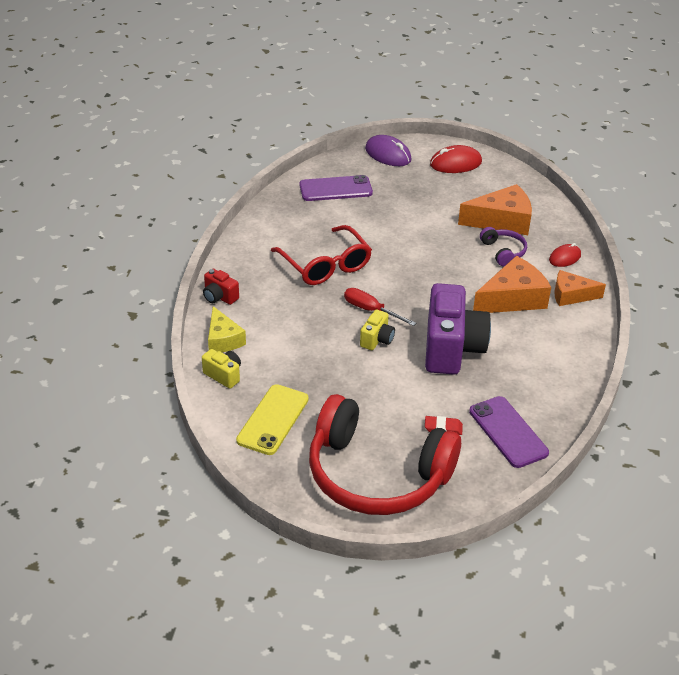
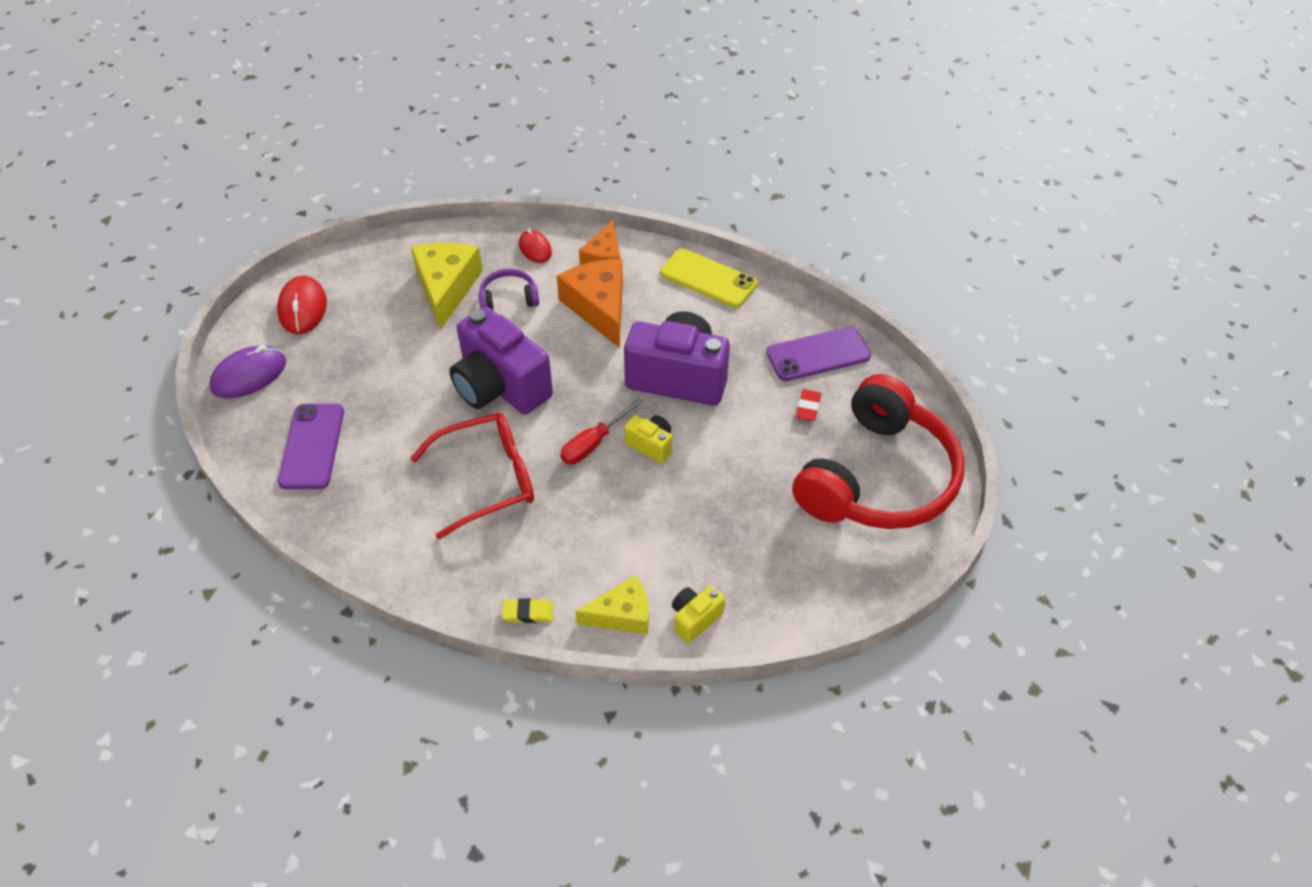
camera: 80 degrees left, 10 degrees up
(219, 297) = (528, 613): red camera -> yellow eraser
(273, 420) = (783, 570): yellow phone -> yellow phone (708, 278)
(412, 259) = (500, 387): none -> purple camera
(501, 221) = (446, 288): orange cheese -> yellow cheese

